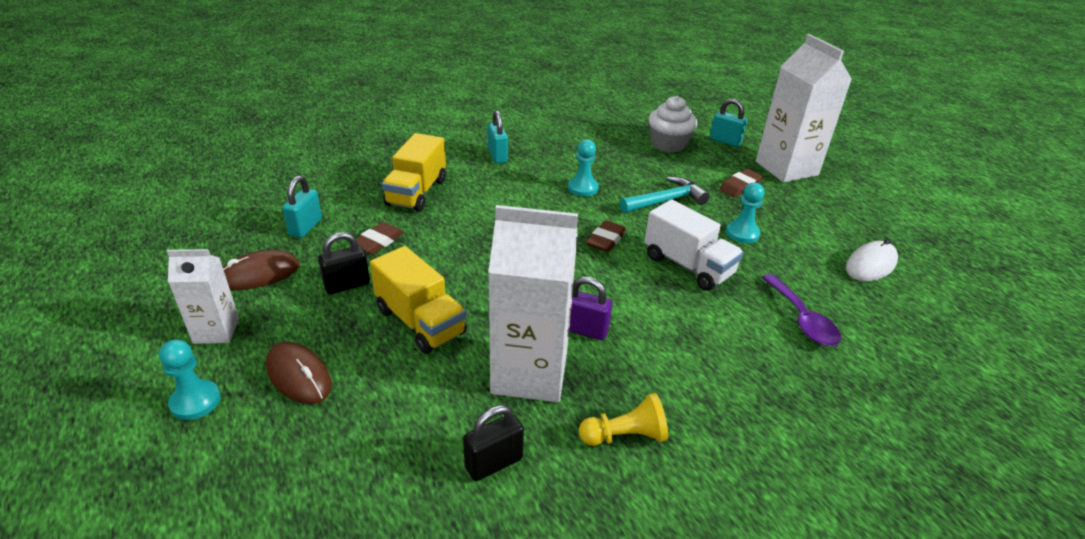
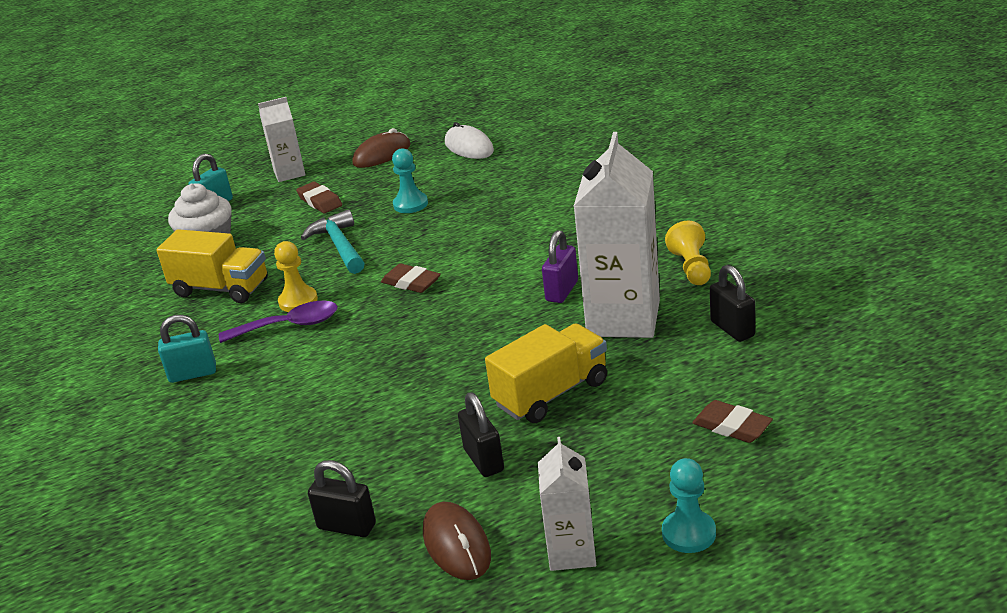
camera: 80 degrees left, 5 degrees down
(298, 376) = (641, 464): brown mouse -> brown mouse (382, 154)
(306, 227) = (347, 526): turquoise padlock -> black padlock
(378, 242) = (393, 451): brown eraser -> brown eraser (732, 426)
(416, 192) = (275, 435): yellow truck -> yellow truck (221, 288)
(583, 188) = (298, 301): turquoise pawn -> yellow pawn
(688, 266) = (463, 235): white truck -> none
(786, 168) = (289, 173): white carton -> white carton, size x0.54
(802, 319) = (544, 184): purple spoon -> purple spoon (289, 326)

